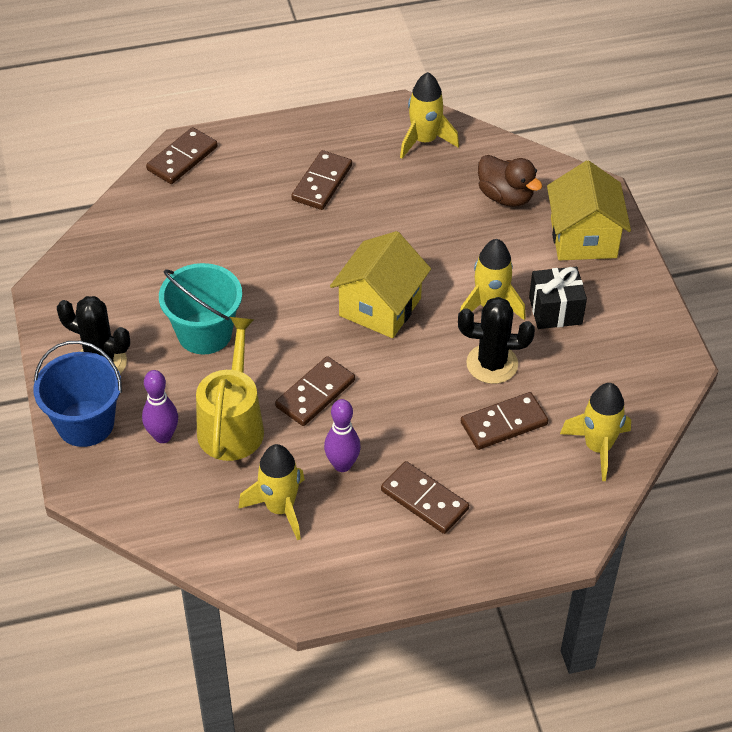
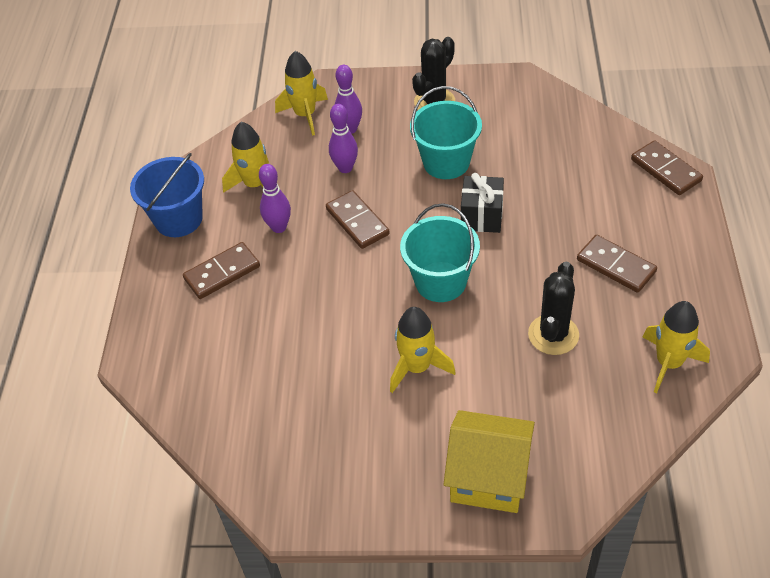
camera: 110 degrees right, 0 degrees up
(85, 423) = (378, 90): blue bucket -> blue bucket (178, 219)
(232, 425) = (345, 168): yellow watering can -> purple bowling pin
(380, 307) = (440, 282): yellow house -> turquoise bucket
(492, 364) = (345, 352): black cactus -> black cactus (553, 335)
(503, 423) = (275, 345): brown domino -> none
(505, 196) = (568, 418): brown duck -> none
(555, 310) = (393, 422): black gift -> black gift (481, 216)
(597, 447) = (218, 411): yellow rocket -> yellow rocket (305, 115)

